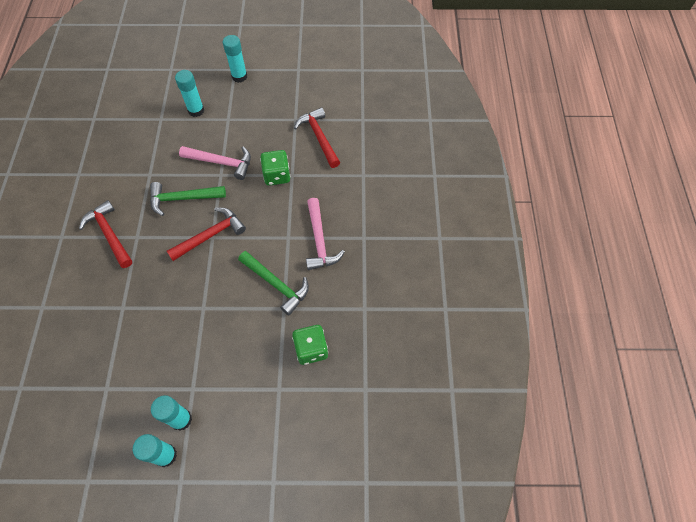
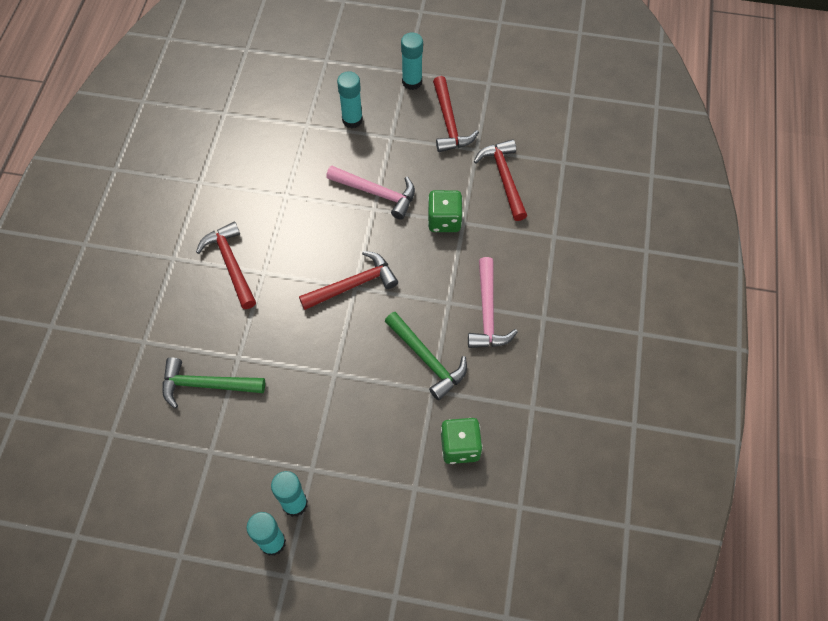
camera: 10 degrees right, 0 degrees up
(182, 199) = (324, 233): green hammer -> green hammer (206, 385)
(272, 103) = (449, 123): none -> red hammer

